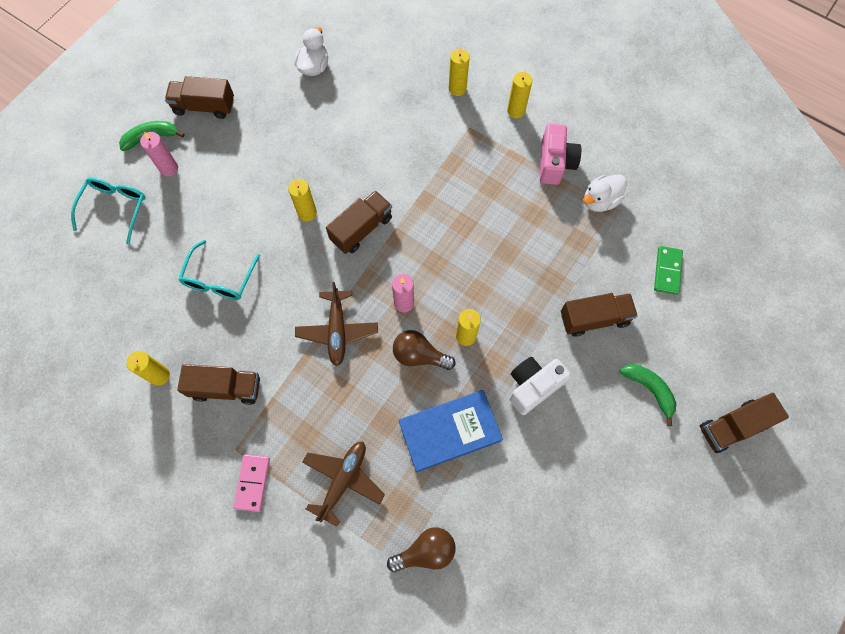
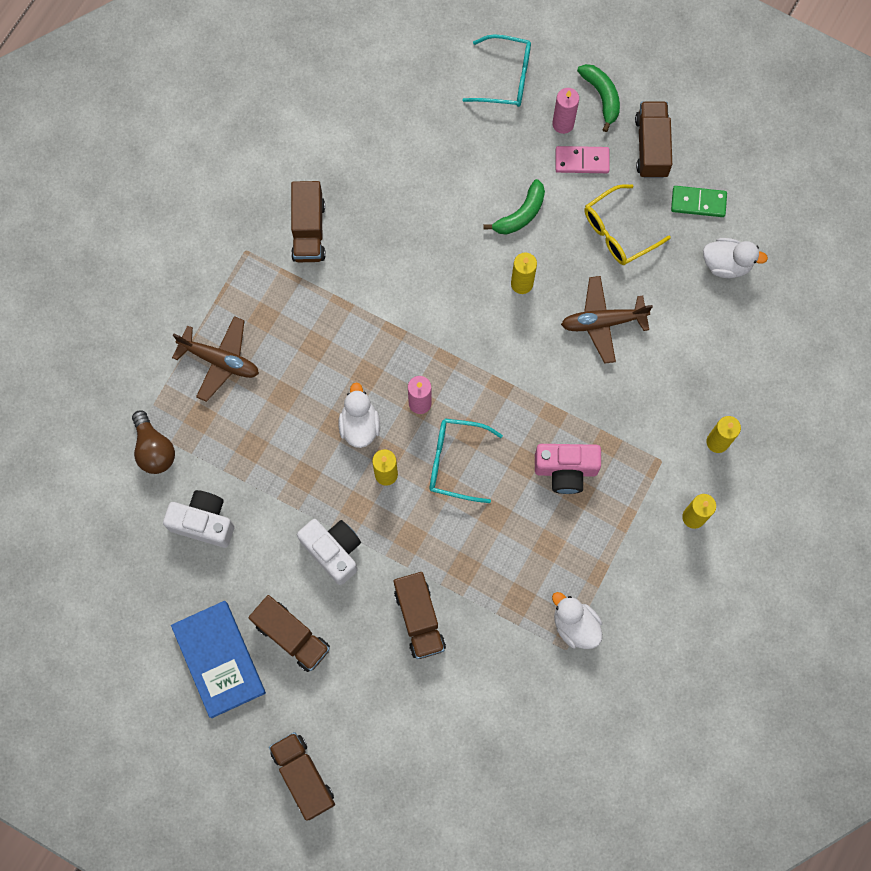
camera: 85 degrees right, 5 degrees up
(159, 375) = (317, 162): yellow candle -> none
(219, 279) = (430, 202): turquoise glasses -> turquoise glasses (455, 461)
(252, 483) = (212, 272): pink domino -> pink domino (582, 161)
(273, 138) = (618, 232): none -> yellow glasses
(337, 330) = (381, 335): brown plane -> brown plane (603, 322)
(361, 229) = (507, 347): brown truck -> brown truck (292, 636)
(419, 355) = (359, 425): brown light bulb -> white duck
(449, 431) = (277, 464): blue book -> blue book (219, 659)
(501, 505) = (203, 522): none -> white camera
(555, 163) = (622, 568): pink camera -> pink camera (566, 470)
(649, 389) = (339, 681): green banana -> green banana (521, 214)
(667, 271) = (488, 707): green domino -> green domino (698, 203)

